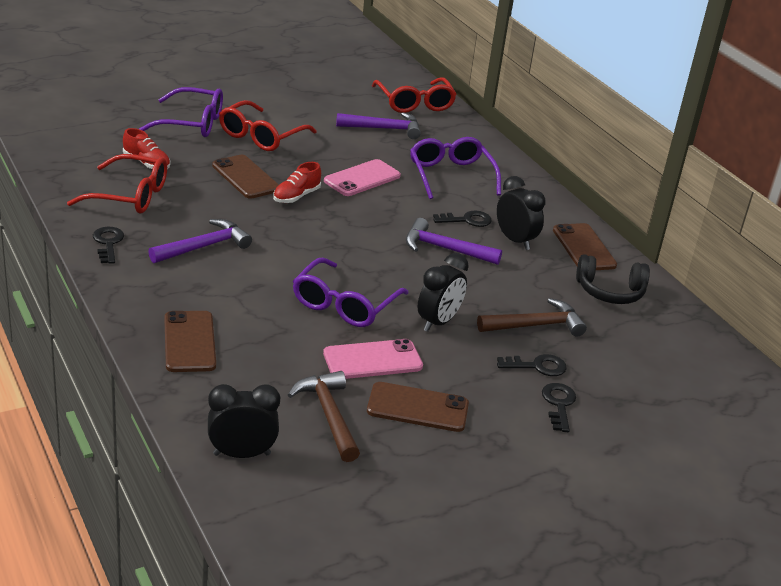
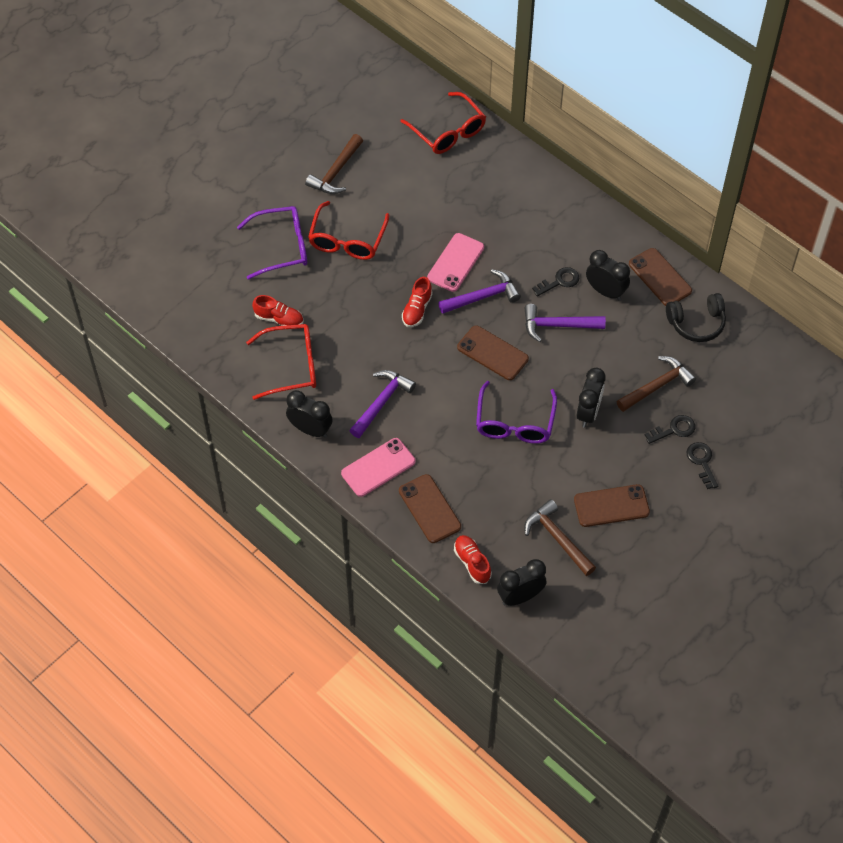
camera: 15 degrees left, 25 degrees up
(108, 243) = (310, 429): black key -> black clock
(204, 403) = (472, 563): none -> red shoe
(245, 177) = (365, 302): brown phone -> brown phone (492, 353)
(285, 97) = (336, 172): none -> brown hammer
(372, 360) = (561, 472): pink phone -> pink phone (378, 467)
(384, 129) = (440, 183): purple hammer -> purple hammer (483, 296)
(451, 175) = (523, 227): purple glasses -> none

